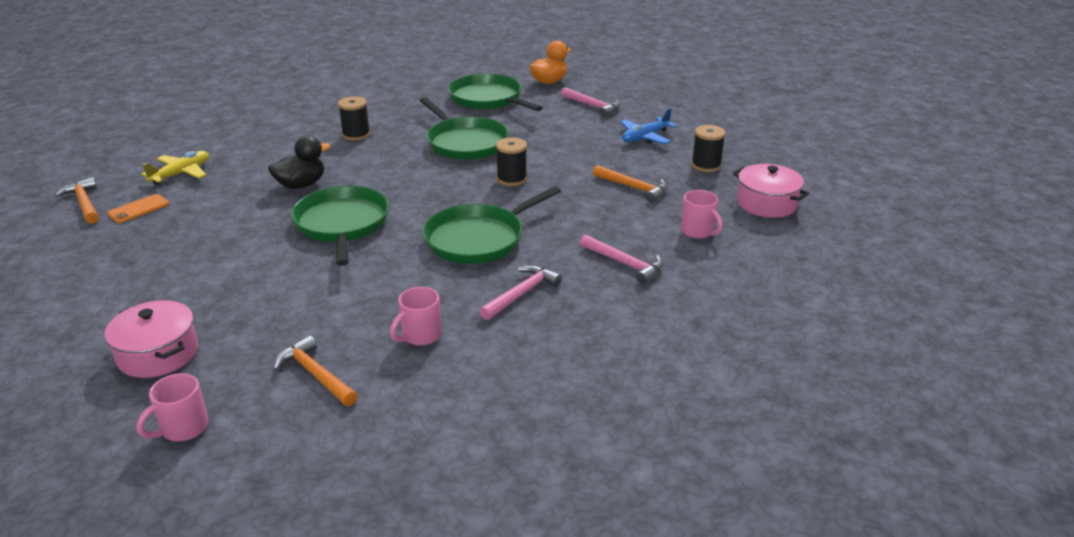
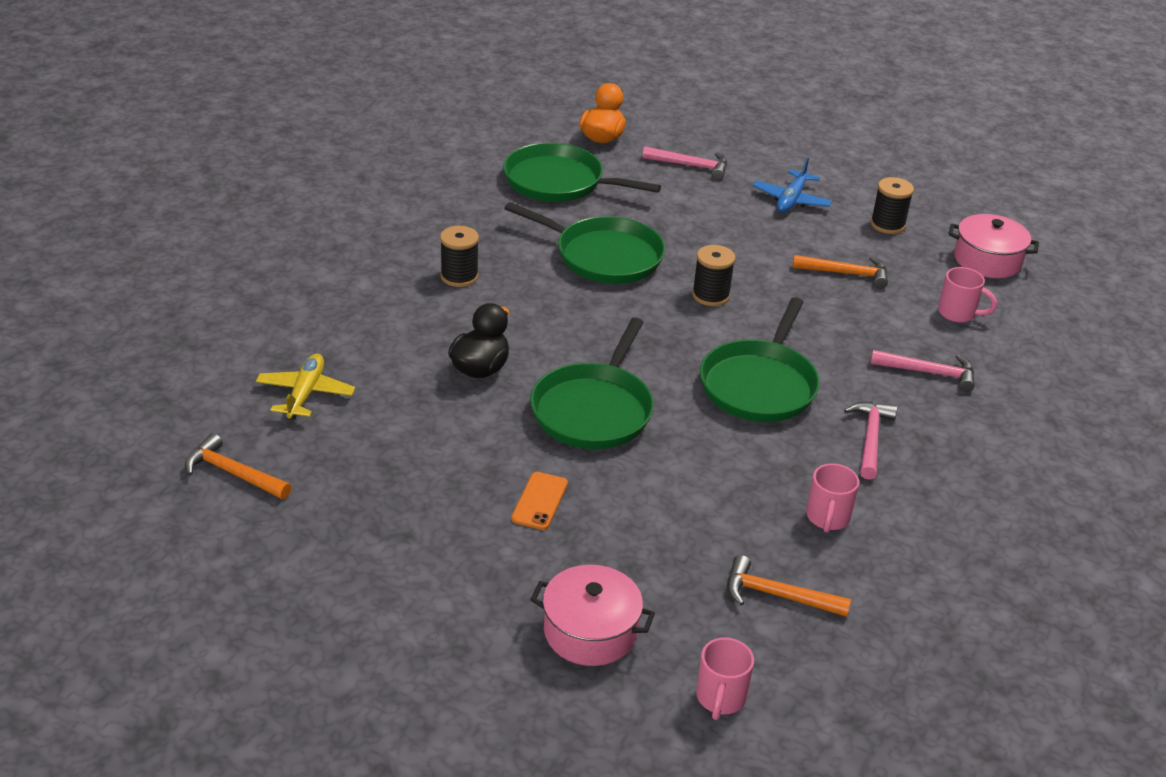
camera: 30 degrees left, 5 degrees up
(138, 209) = (318, 460): orange phone -> orange phone (539, 501)
(342, 224) = (594, 409): green pan -> green pan turned 120 degrees counterclockwise

